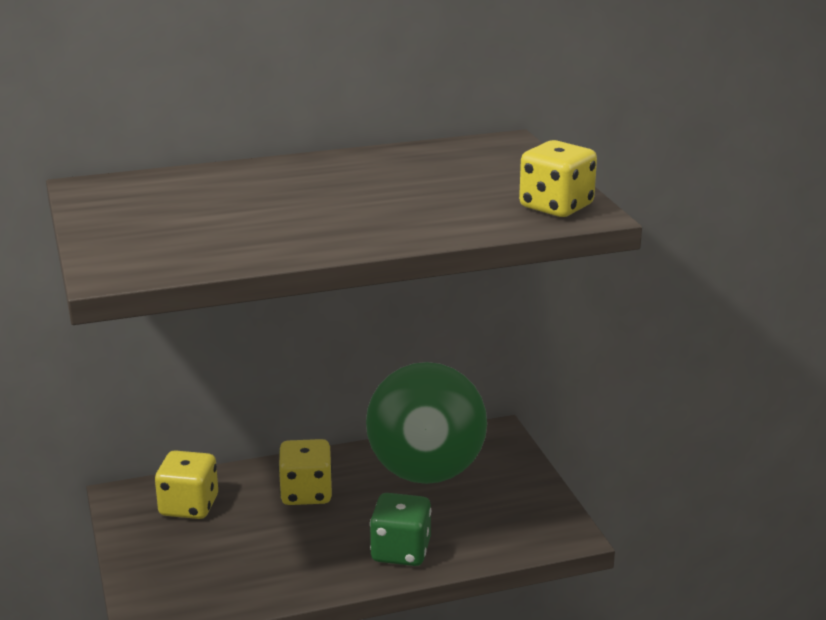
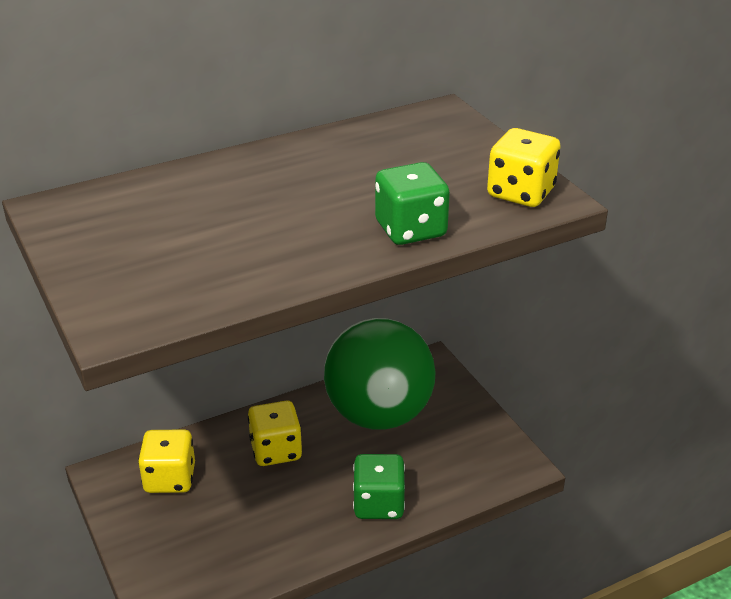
camera: 10 degrees left, 10 degrees up
(429, 226) = (410, 229): none -> green dice

